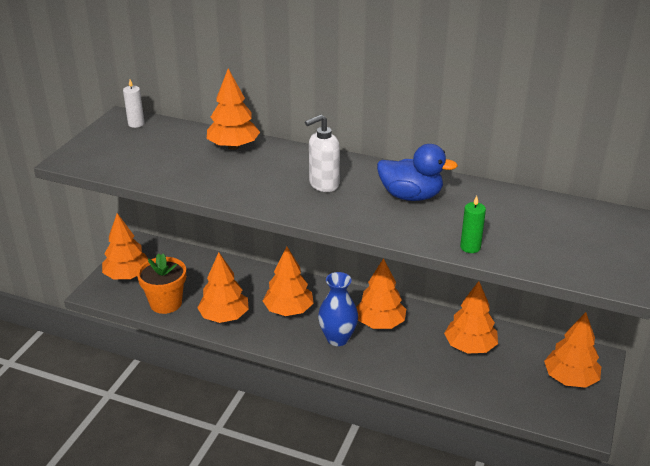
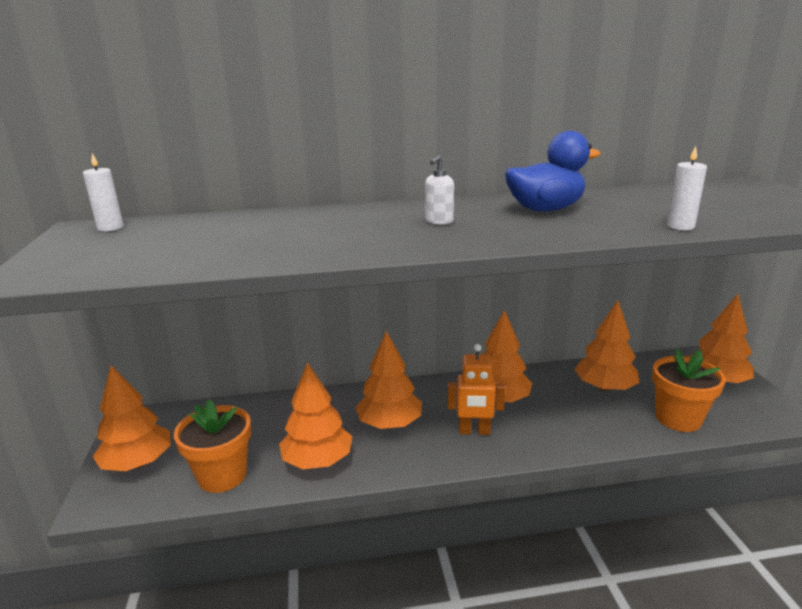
camera: 30 degrees left, 10 degrees down
(233, 146) = (279, 218): orange tree -> none
(323, 184) = (439, 221): white soap dispenser -> white soap dispenser, size x0.62
(337, 338) = (474, 431): blue vase -> orange robot
(470, 247) = (680, 226): green candle -> white candle
(494, 391) = (678, 418): none -> orange flower pot

